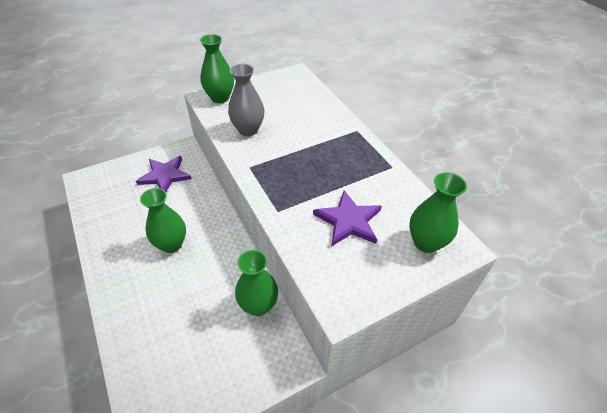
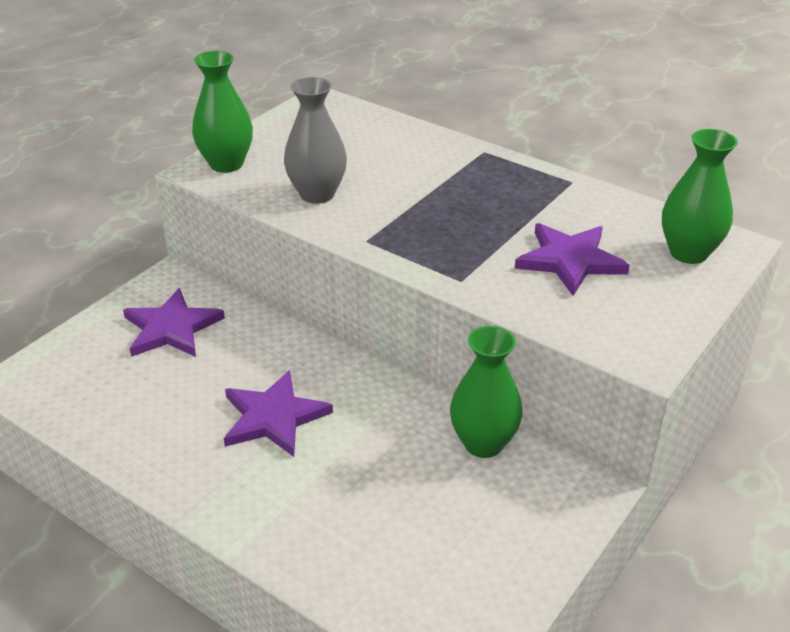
camera: 25 degrees left, 10 degrees down
(171, 244) = (273, 417): green vase -> purple star

